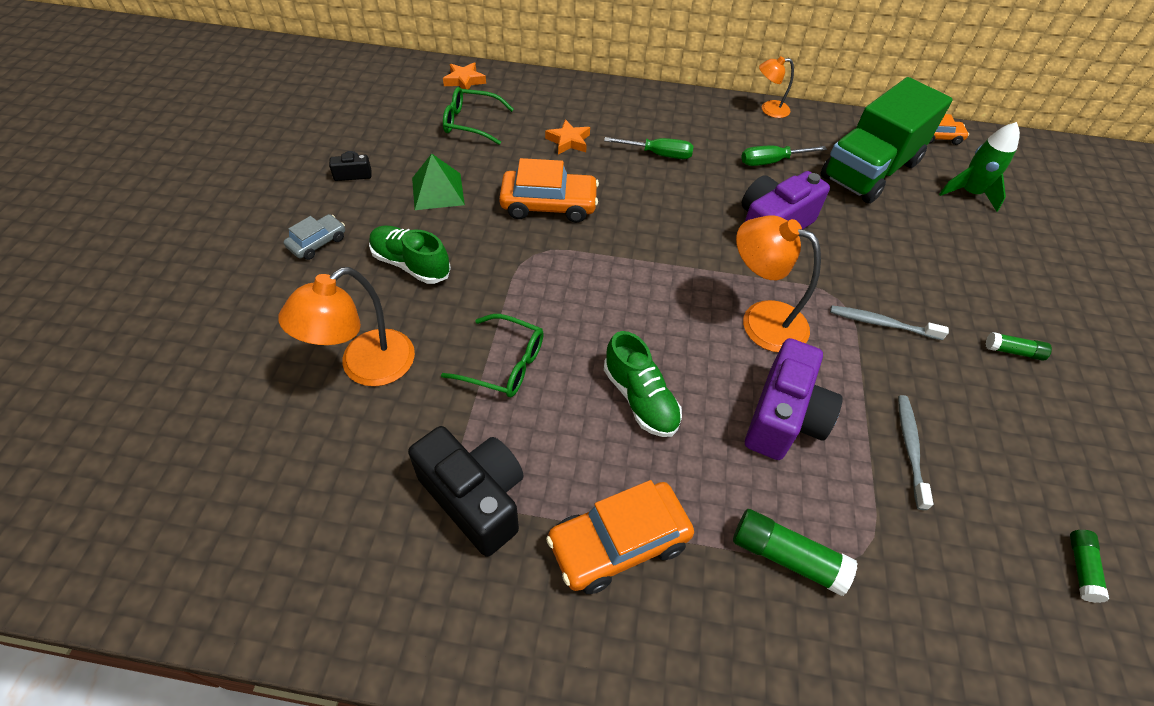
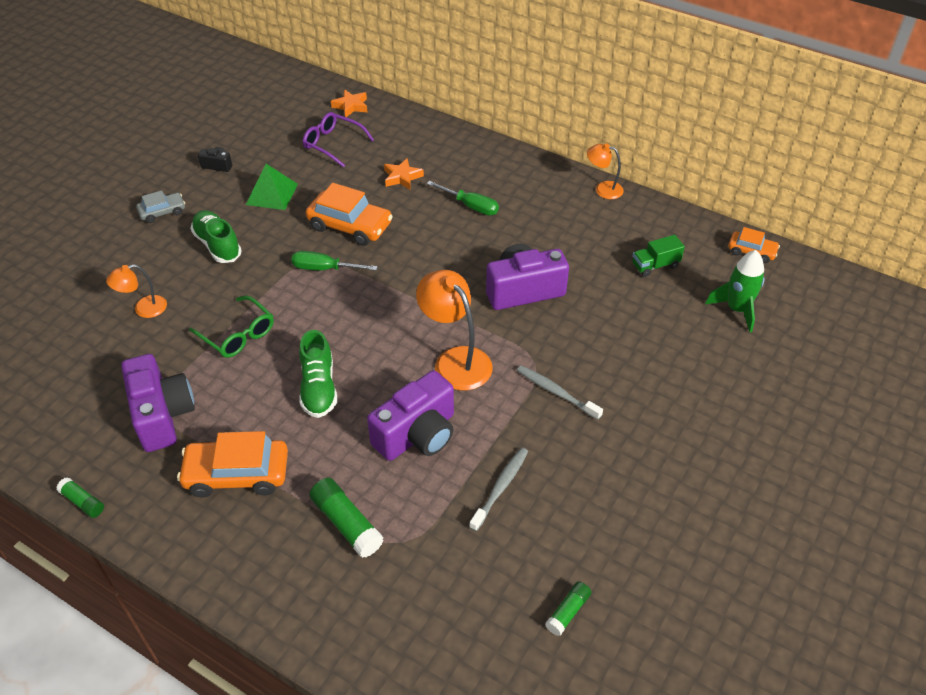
camera: 25 degrees right, 5 degrees down
(365, 367) = (143, 309): orange lamp -> orange lamp, size x0.58
(471, 123) = (333, 144): green glasses -> purple glasses
(475, 498) = (162, 415): black camera -> purple camera
(770, 162) = (566, 236): green screwdriver -> green screwdriver (324, 269)
(870, 170) = (655, 265): green truck -> green truck, size x0.41
(1013, 351) = (656, 447): green glue stick -> green glue stick (83, 502)

